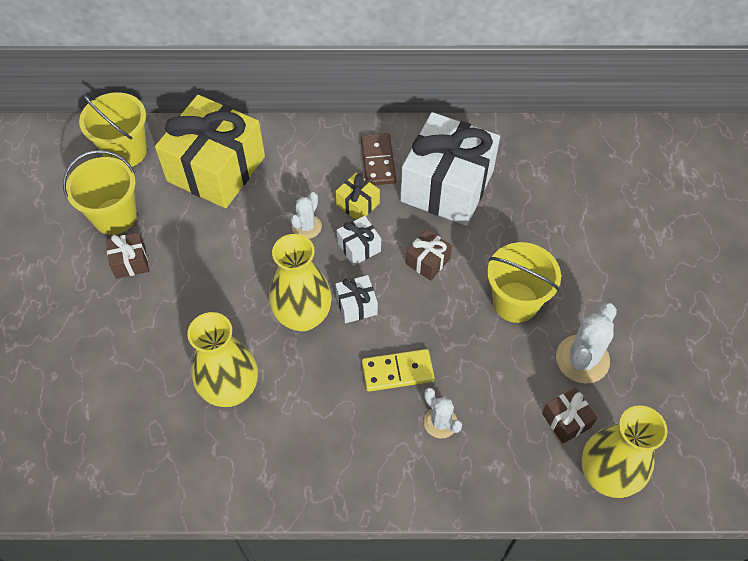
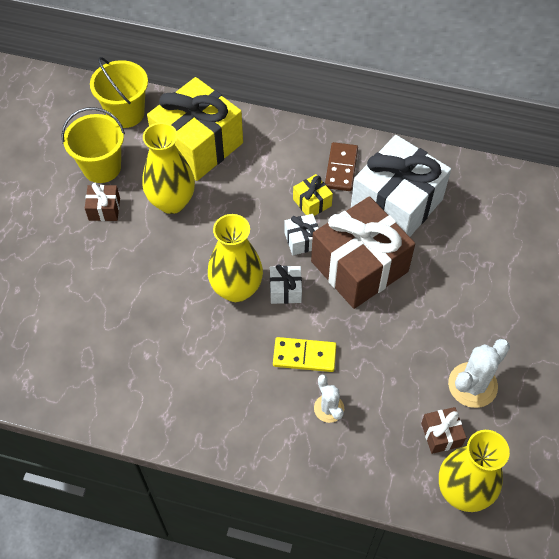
camera: 15 degrees right, 0 degrees up
(231, 389) = (158, 336): yellow vase -> yellow vase (172, 202)
(306, 226) = (261, 212): white cactus -> none
(427, 261) = (359, 266): brown gift -> brown gift, size x2.37
(515, 302) = (427, 320): yellow bucket -> none

